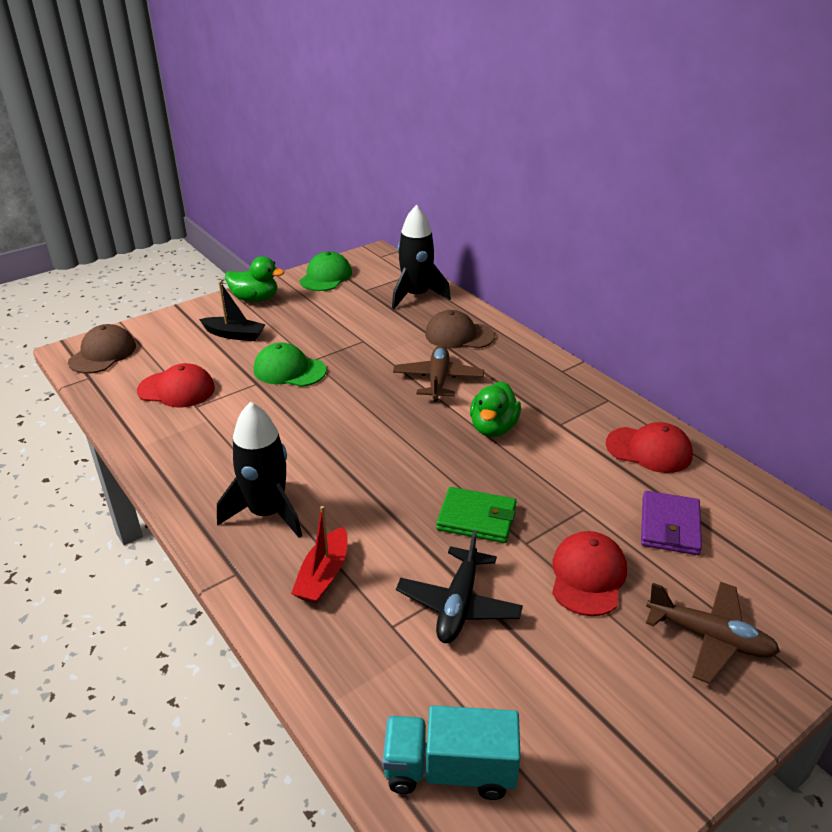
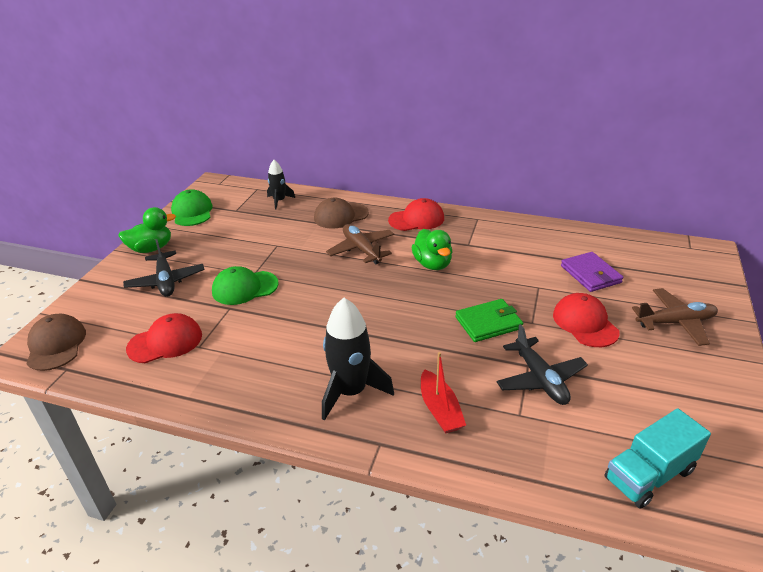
camera: 35 degrees left, 0 degrees up
(234, 335) = (166, 281): black boat -> black plane
(416, 296) = (279, 201): black rocket -> black rocket, size x0.57
(649, 450) = (532, 237): red cap -> red cap (416, 219)

